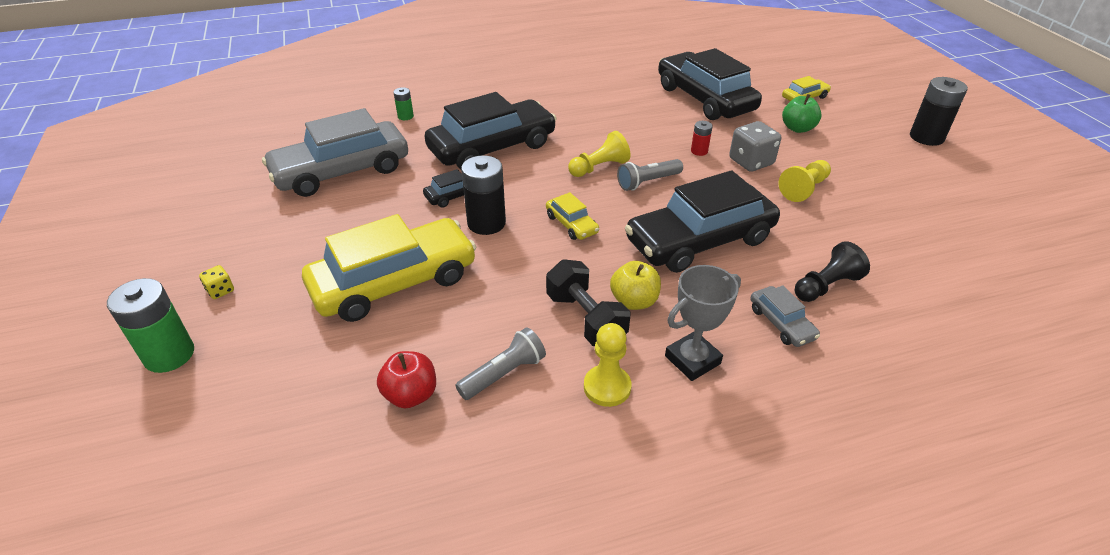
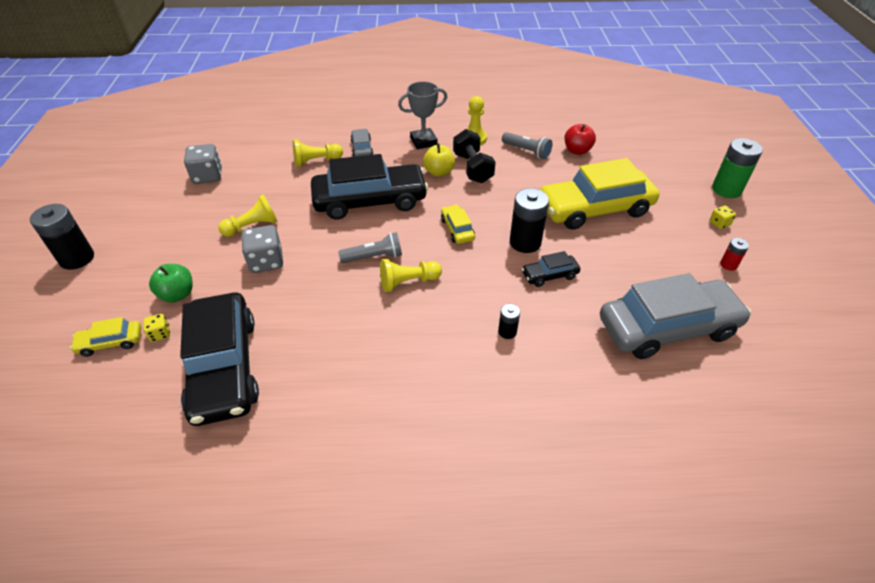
camera: 165 degrees left, 5 degrees up
(405, 116) = (612, 414): green battery -> none
(492, 147) = (507, 332): black car -> black battery
(504, 374) = (527, 151): grey flashlight -> grey flashlight turned 120 degrees counterclockwise
(699, 151) = (301, 284): red battery -> red battery (728, 265)
(775, 106) = (160, 334): none -> yellow dice
(826, 286) = (316, 161): black pawn -> yellow pawn
(937, 236) = (207, 176): none -> grey dice

